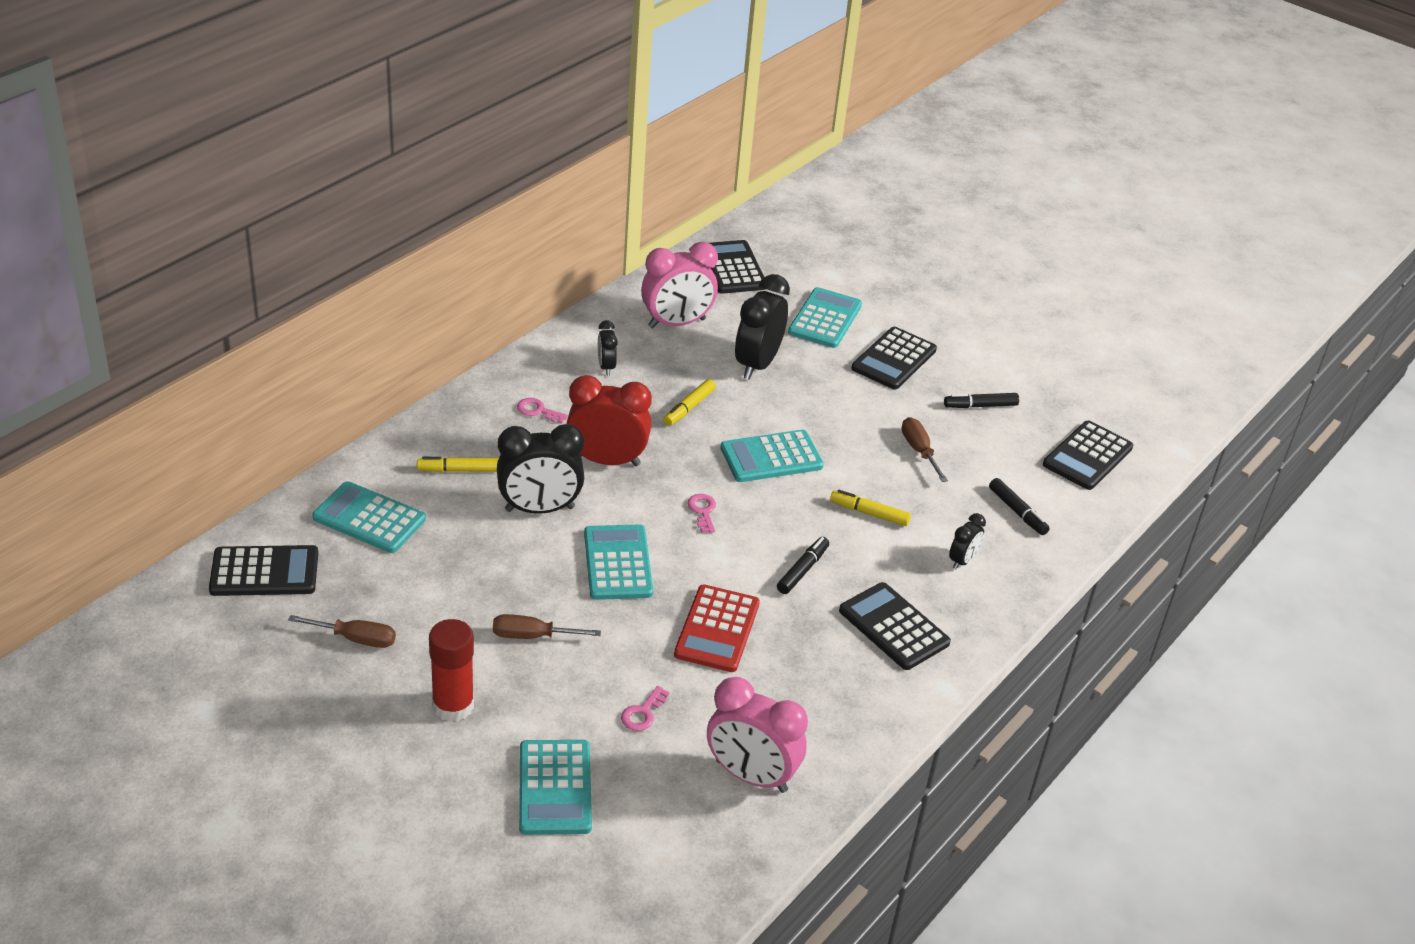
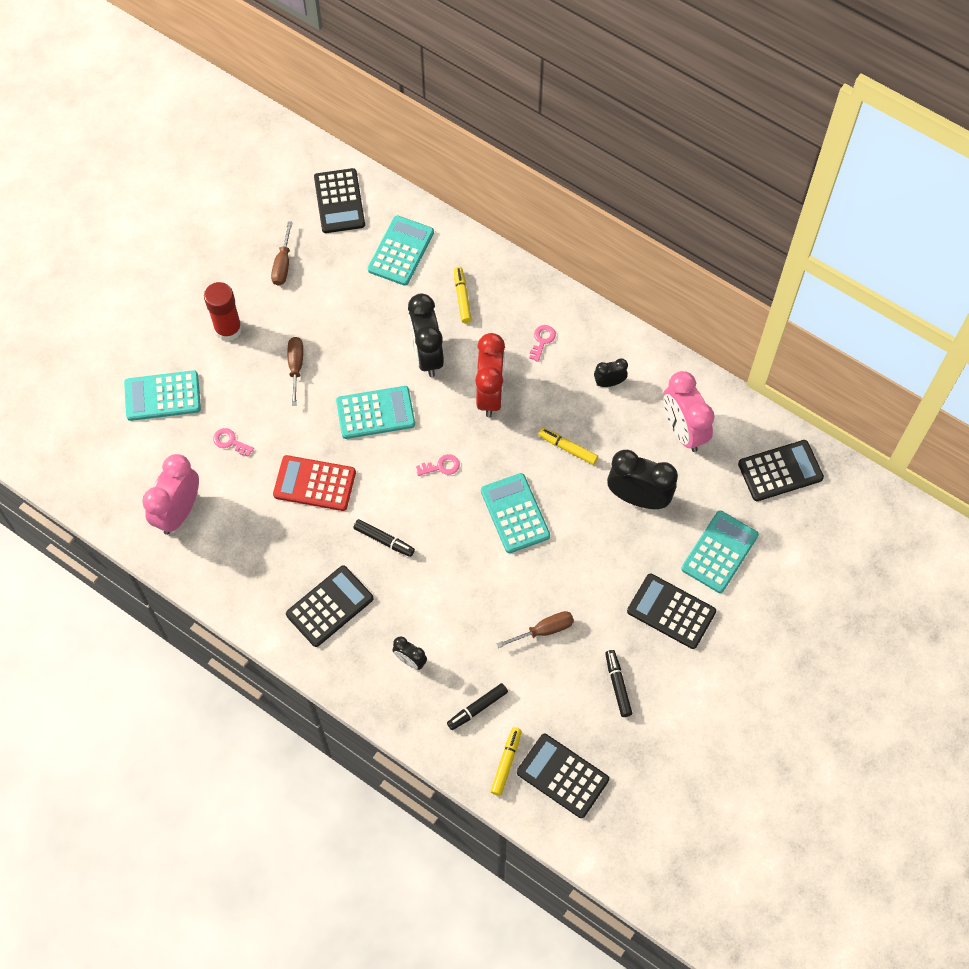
camera: 90 degrees right, 25 degrees up
(825, 319) = (719, 552): turquoise calculator -> turquoise calculator turned 75 degrees counterclockwise
(869, 513) = (457, 589): yellow marker -> yellow marker (506, 763)

